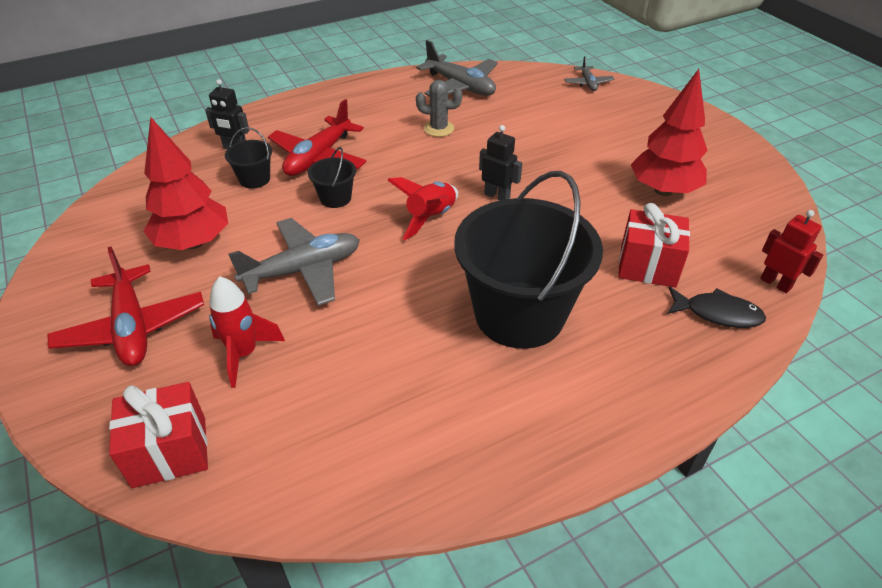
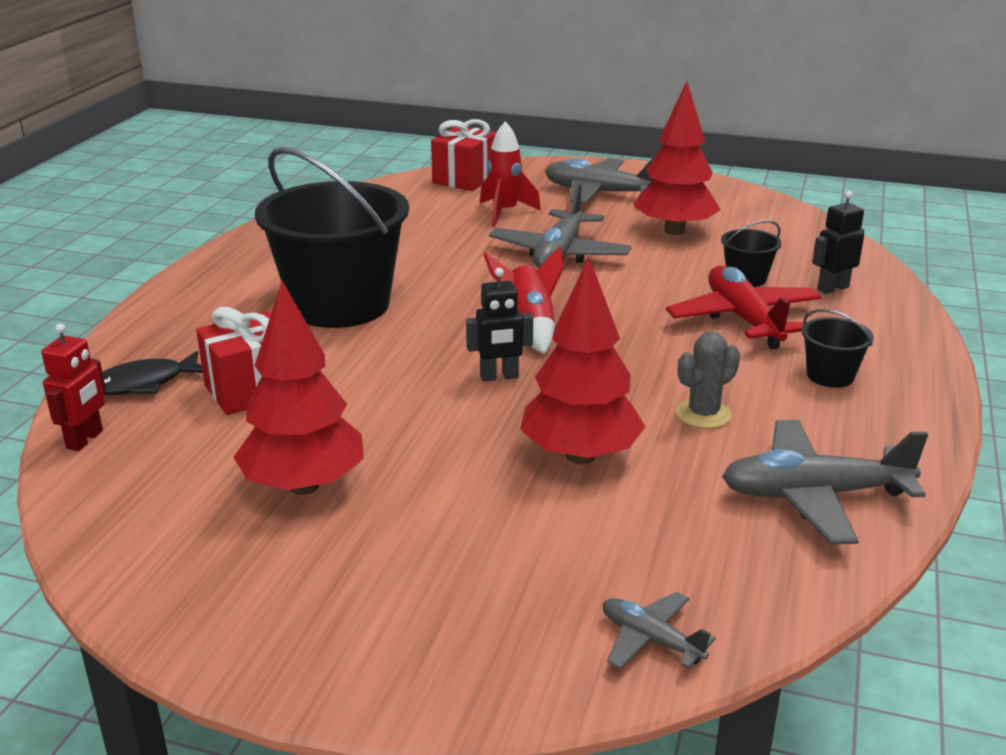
camera: 135 degrees right, 15 degrees down
(132, 327) = (599, 193): red plane -> grey plane
(335, 198) = (646, 300): black bucket -> black bucket (830, 376)
(521, 140) = (580, 456): none -> red tree
(775, 283) = (85, 440): red robot -> red robot turned 75 degrees counterclockwise

